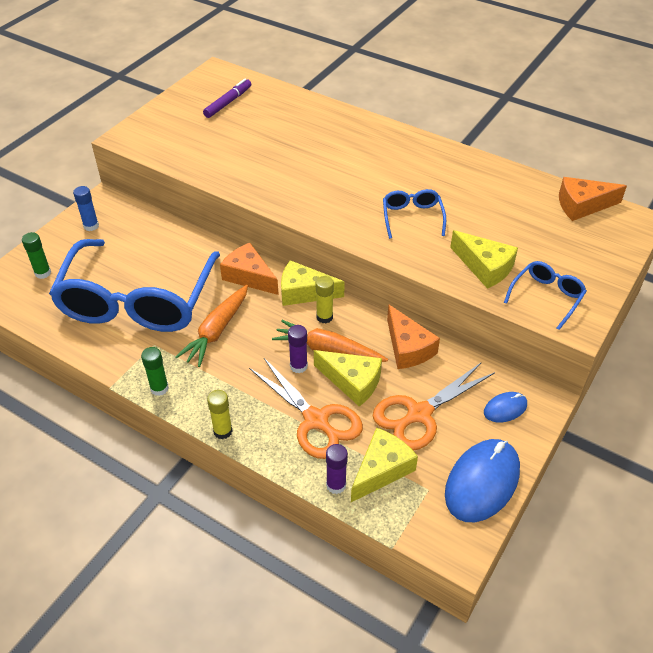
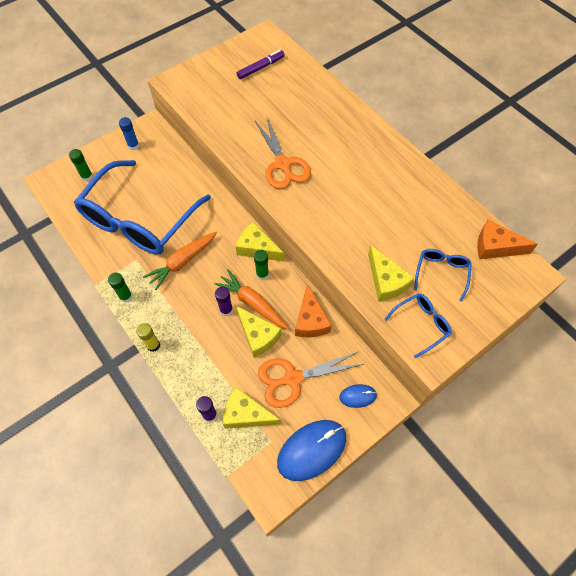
camera: 20 degrees right, 15 degrees up
(249, 276) = (224, 222): orange cheese -> none
(316, 420) = (219, 358): orange scissors -> orange scissors (283, 164)
(324, 317) = (262, 274): yellow glue stick -> green glue stick
(381, 470) = (246, 414): yellow cheese -> yellow cheese turned 135 degrees counterclockwise
(412, 217) = (351, 218): blue glasses -> blue glasses (441, 273)

